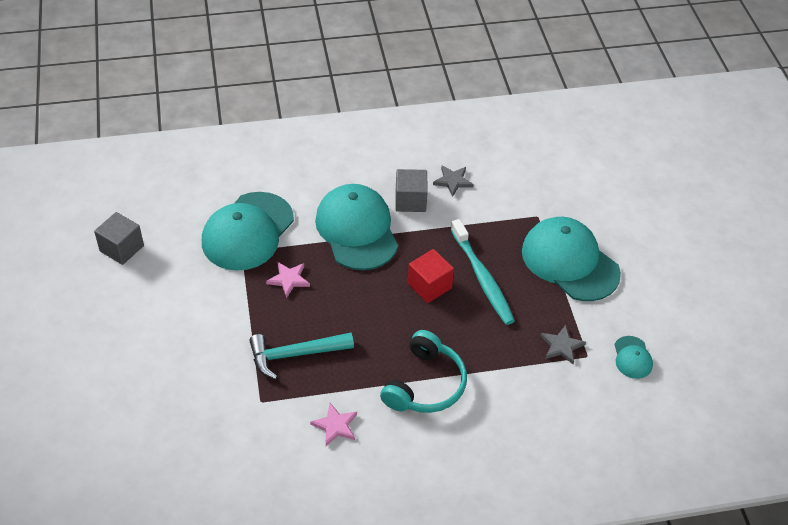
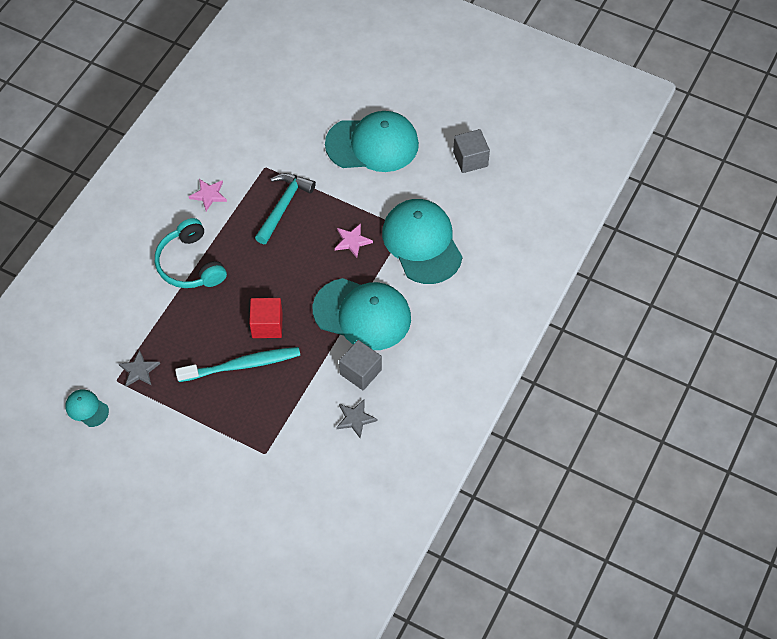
camera: 130 degrees right, 10 degrees up
(482, 278) = (242, 365): turquoise toothbrush -> turquoise toothbrush turned 150 degrees clockwise
(569, 262) = (201, 439): turquoise cap -> turquoise cap (372, 144)

